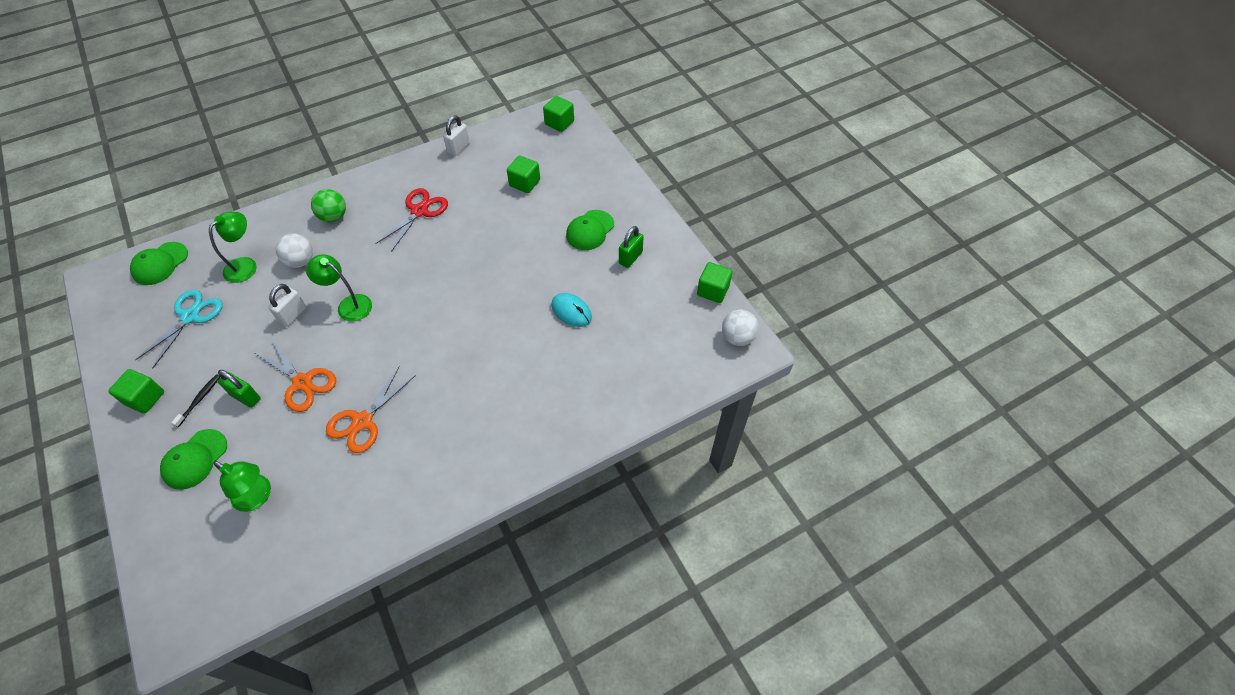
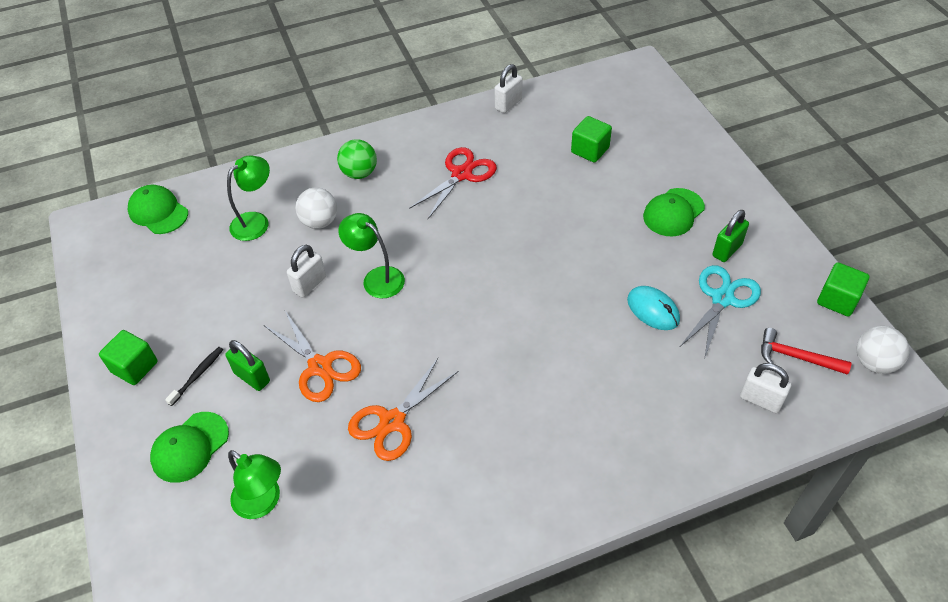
camera: 10 degrees right, 5 degrees down
(160, 264) = (158, 212): green cap -> green cap turned 90 degrees clockwise
(190, 316) = (190, 276): turquoise scissors -> turquoise scissors (722, 299)
(559, 123) = (631, 82): green cube -> none
(651, 375) = (760, 400): none -> white padlock
(679, 339) = (796, 357): none -> red hammer

